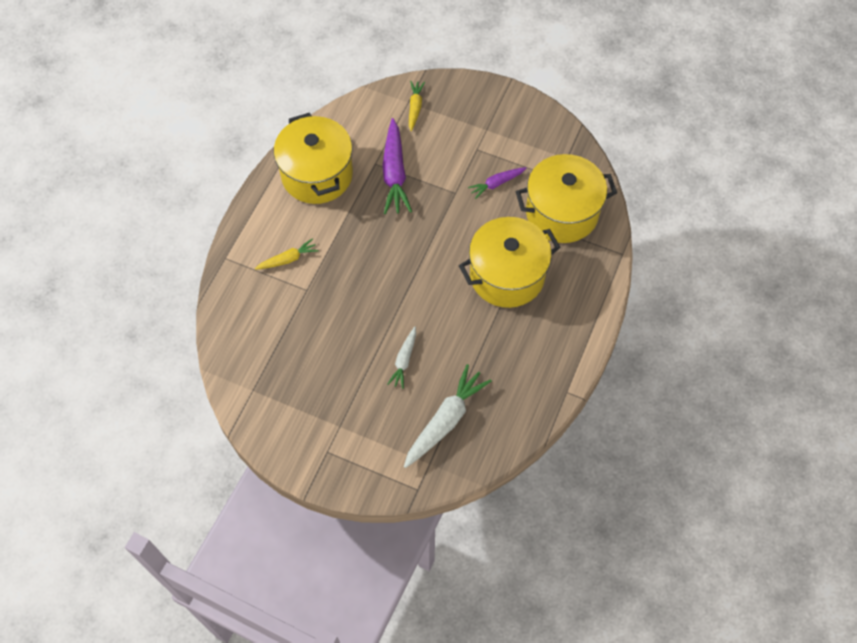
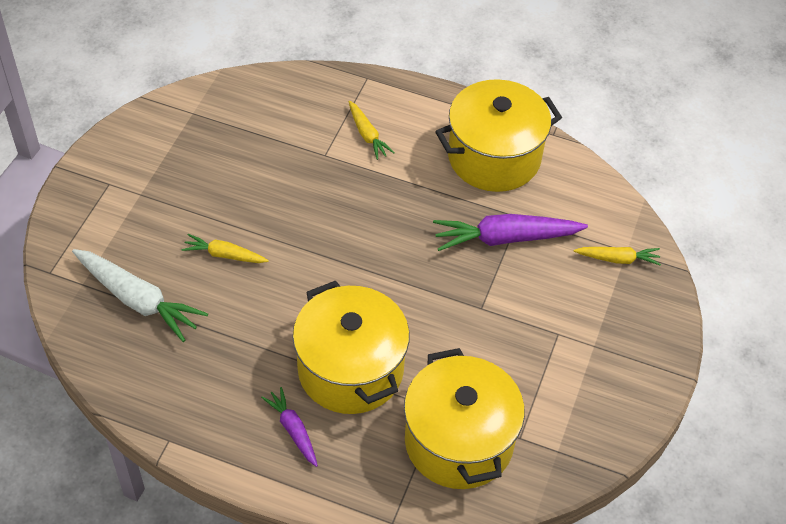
camera: 85 degrees right, 10 degrees down
(404, 360) = (224, 255): white carrot -> yellow carrot
(496, 183) = (501, 358): purple carrot -> purple carrot (293, 430)

